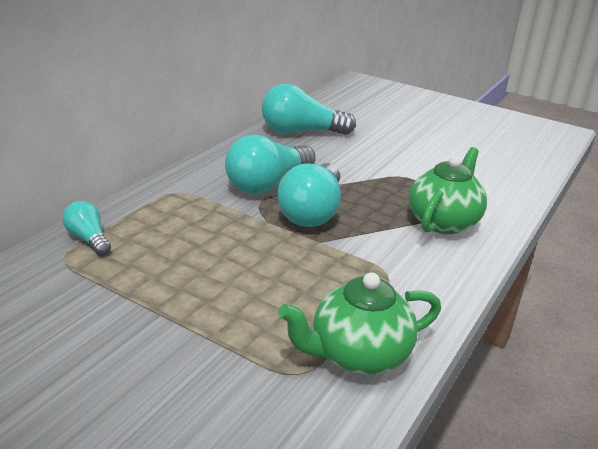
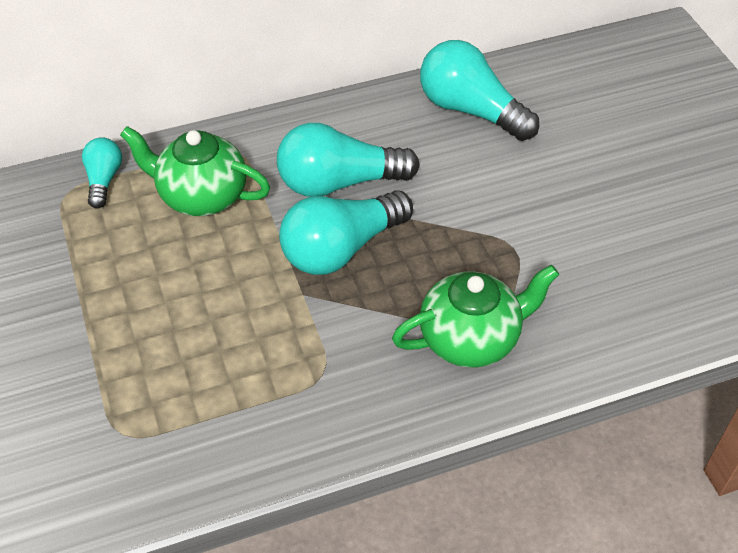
camera: 40 degrees right, 20 degrees up
(358, 355) = (189, 448): green teapot -> green teapot (202, 196)

